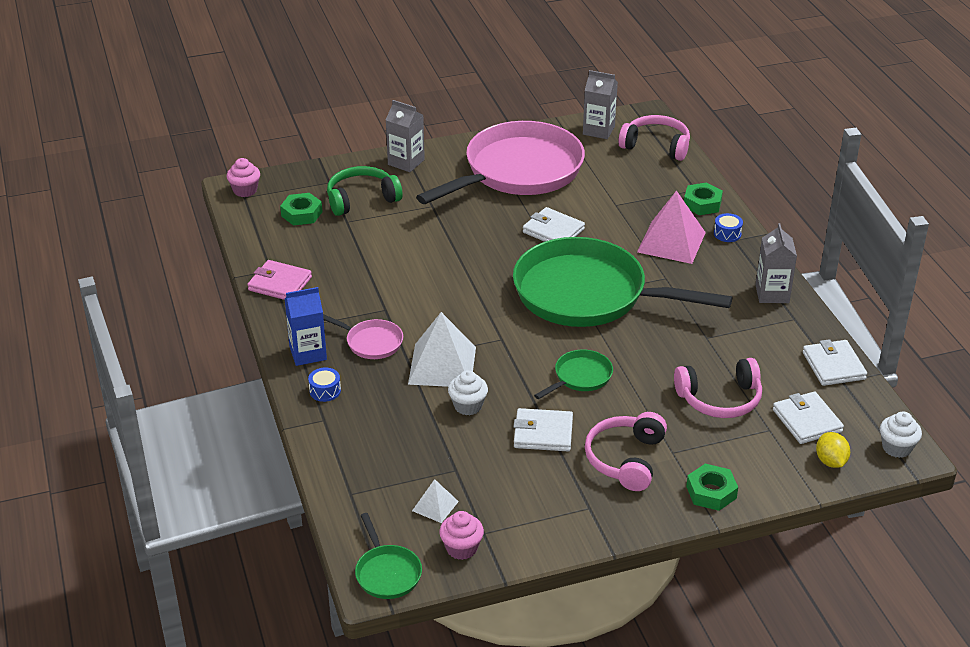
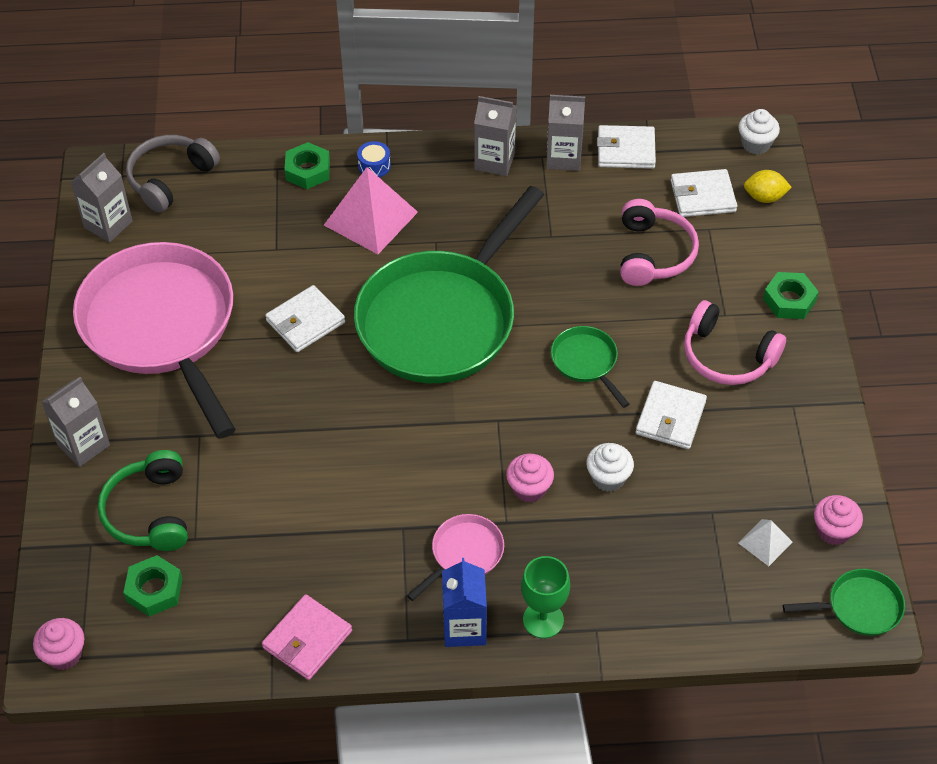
camera: 75 degrees left, 15 degrees up
(325, 391) = (543, 620): blue drum -> green goblet
(442, 365) = (529, 489): white pyramid -> pink cupcake
(656, 146) = (170, 179): pink headphones -> grey headphones
(801, 331) = (563, 157): none -> grey carton

